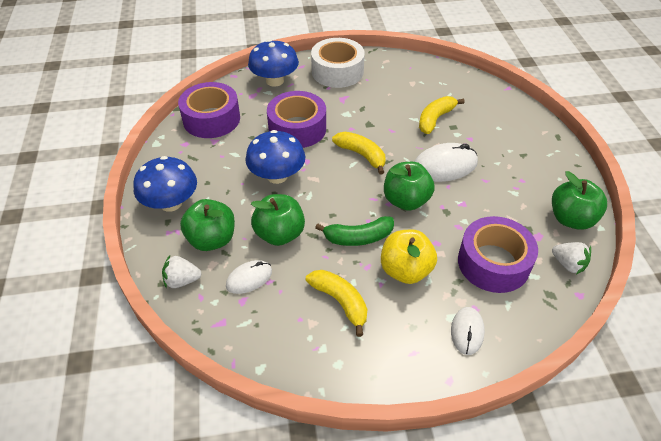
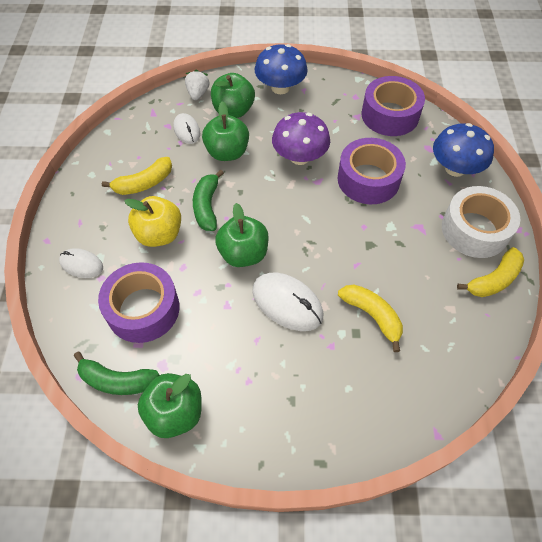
camera: 100 degrees right, 10 degrees up
(277, 176) = (299, 157): blue mushroom -> purple mushroom
(361, 155) = (318, 228): yellow banana -> yellow banana (493, 279)
(444, 166) = (287, 303): white mouse -> white mouse turned 45 degrees counterclockwise
(568, 264) = (117, 380): white strawberry -> green banana

